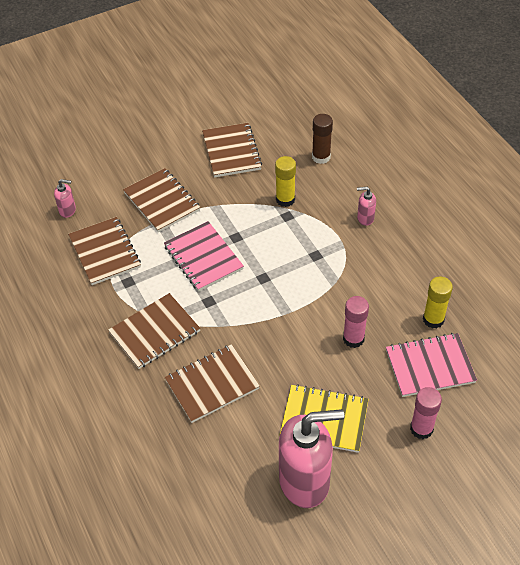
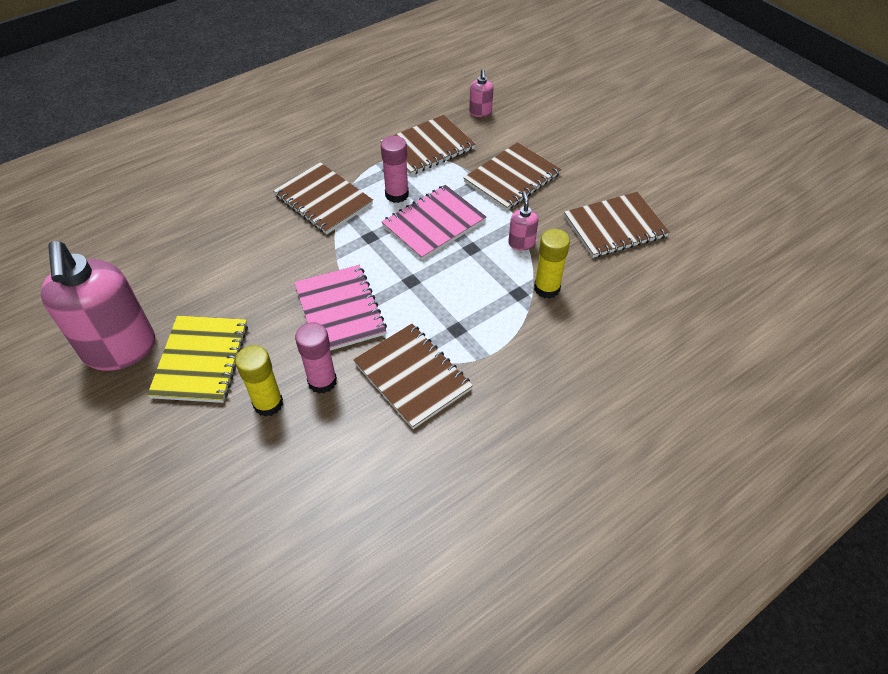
camera: 80 degrees right, 0 degrees up
(212, 384) = (254, 254): brown notebook -> brown notebook (412, 376)
(321, 157) = (639, 319): brown glue stick -> none
(365, 218) = (536, 380): pink soap dispenser -> pink soap dispenser (521, 243)
(421, 429) = (178, 468): pink glue stick -> pink glue stick (397, 195)
(430, 366) = (278, 474): pink notebook -> pink notebook (340, 310)
(433, 319) = (360, 476): yellow glue stick -> yellow glue stick (268, 403)

